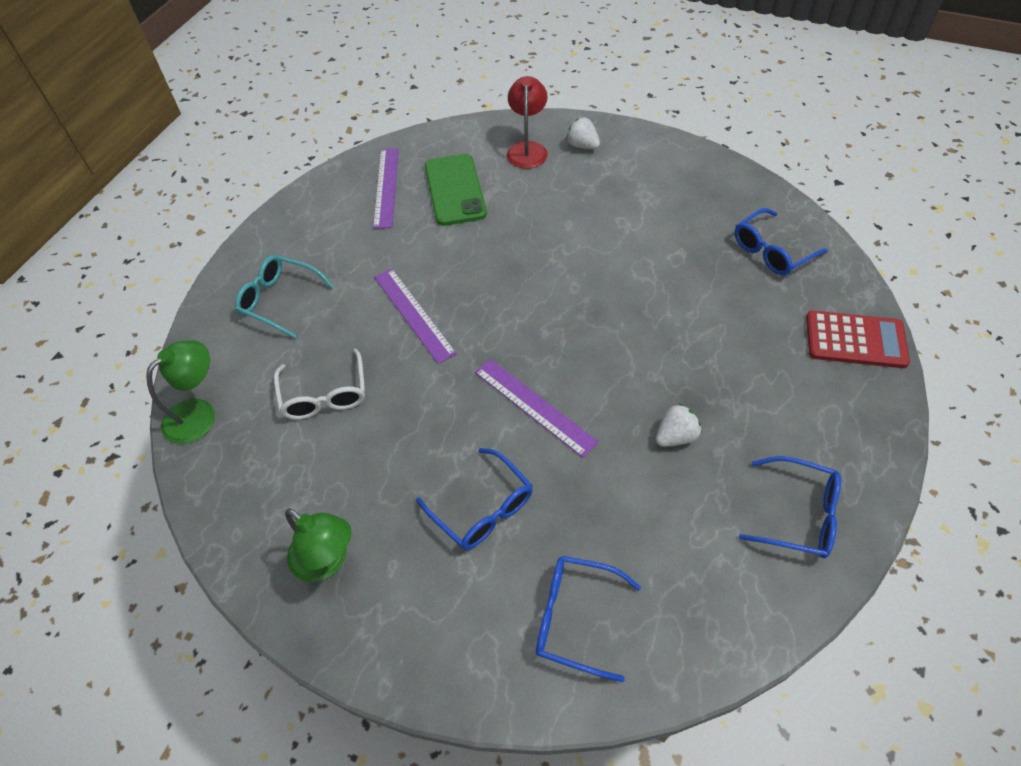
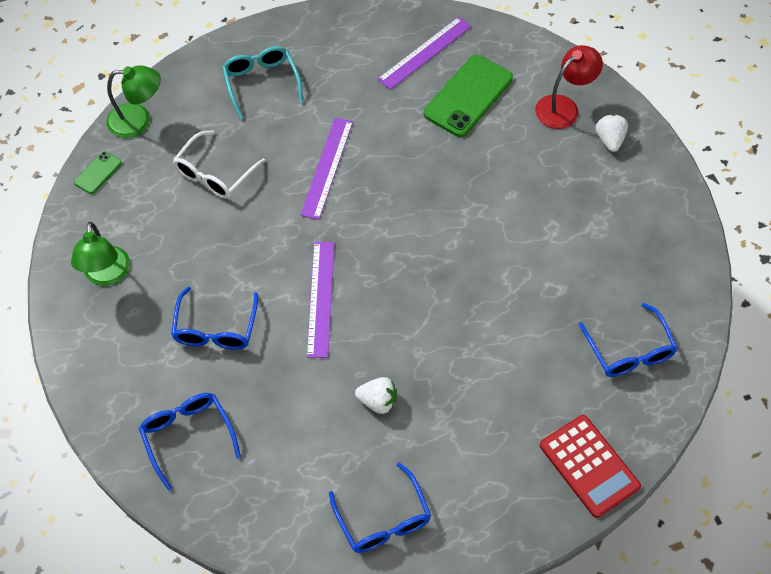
camera: 45 degrees right, 5 degrees up
(209, 486) = (98, 173): none -> green phone
(772, 251) = (629, 351): blue glasses -> blue glasses turned 120 degrees counterclockwise

